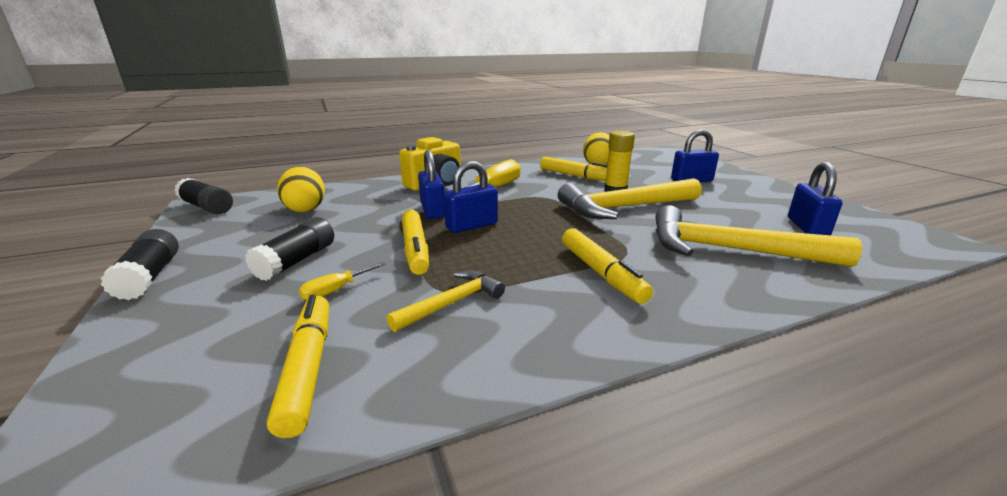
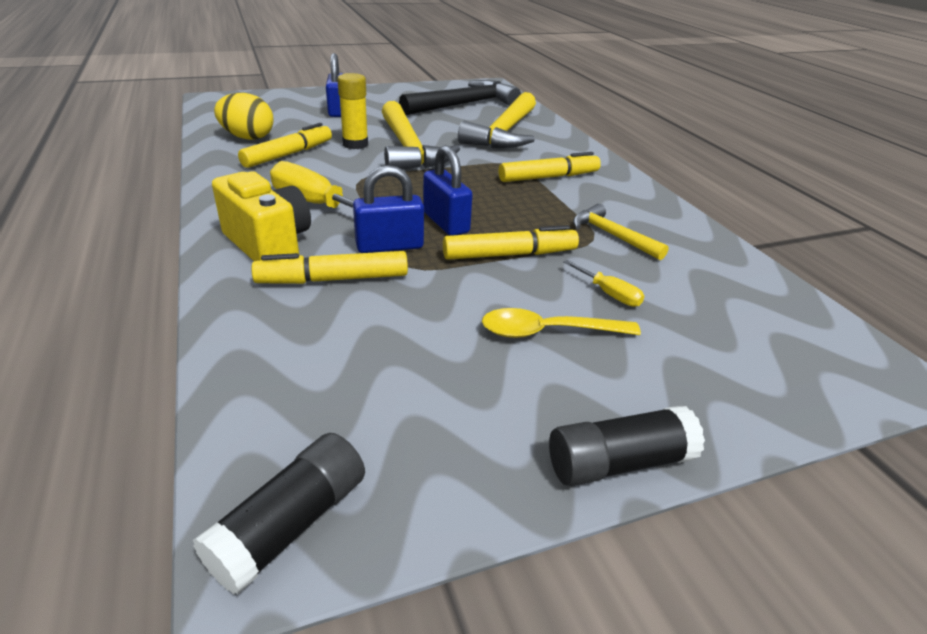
camera: 90 degrees left, 10 degrees up
(297, 261) = (548, 332): black glue stick -> yellow spoon
(306, 209) = (348, 362): yellow egg -> none
(308, 368) = (722, 291): yellow marker -> yellow marker (333, 279)
(807, 227) = (464, 104): blue padlock -> black hammer

